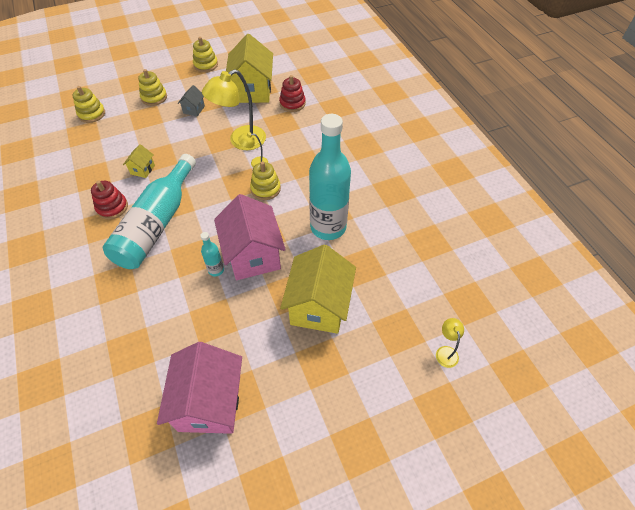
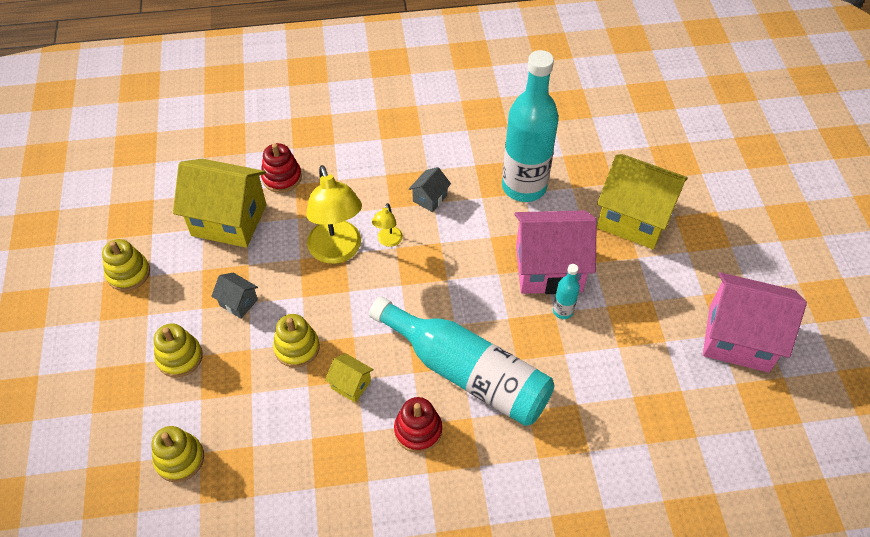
camera: 75 degrees left, 0 degrees up
(265, 189) = (441, 237): yellow stacking toy -> yellow stacking toy (297, 348)
(298, 176) = (429, 198): none -> grey house
(445, 352) = (703, 130): yellow lamp -> none

